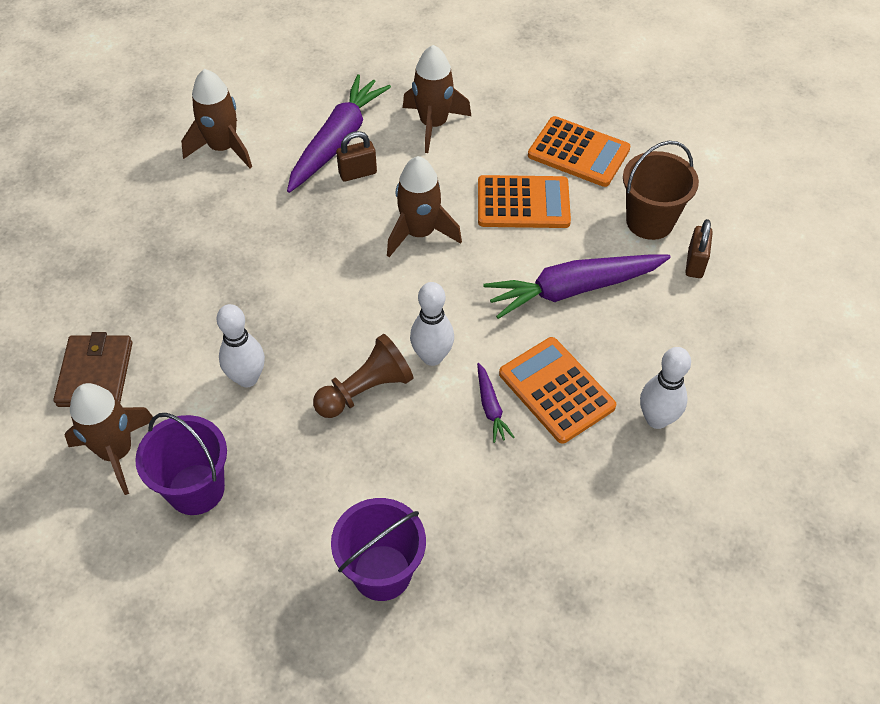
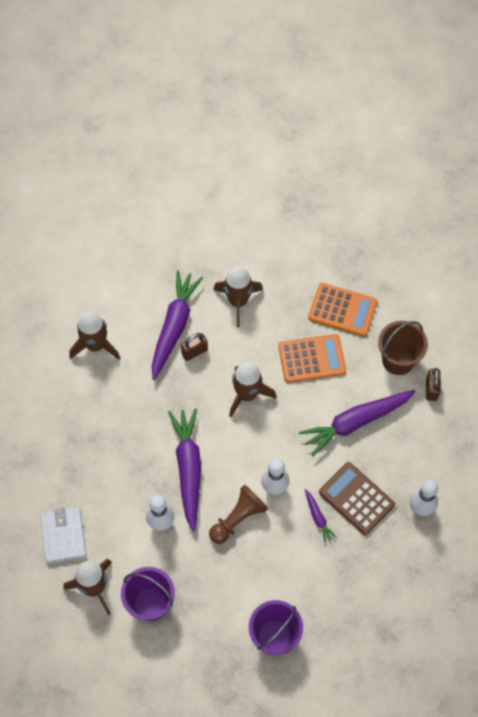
camera: 10 degrees left, 10 degrees up
(95, 374) = (63, 536): brown wallet -> white wallet
(309, 313) = (188, 469): none -> purple carrot
(556, 390) = (356, 498): orange calculator -> brown calculator

